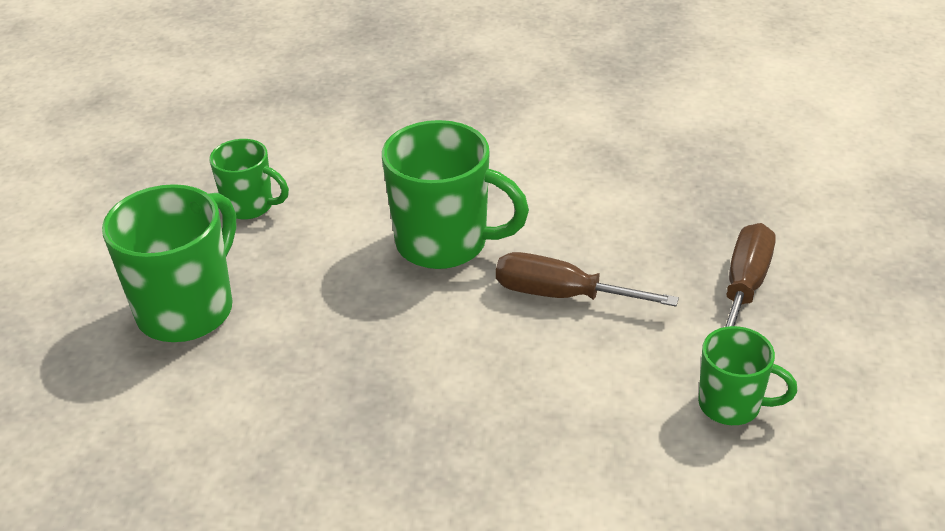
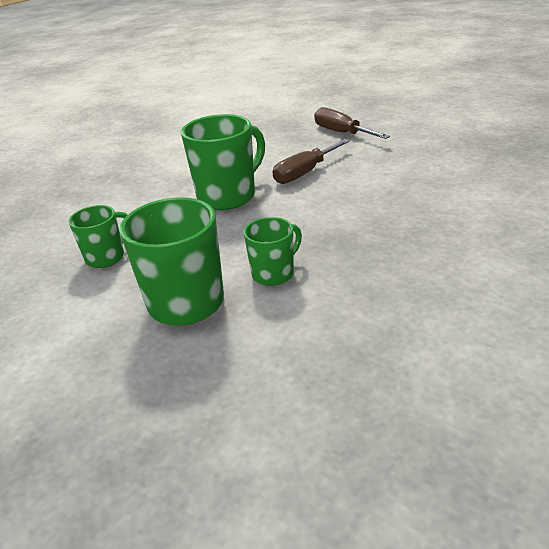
camera: 60 degrees left, 5 degrees down
(731, 405) = (414, 151): green mug -> green mug (274, 273)

